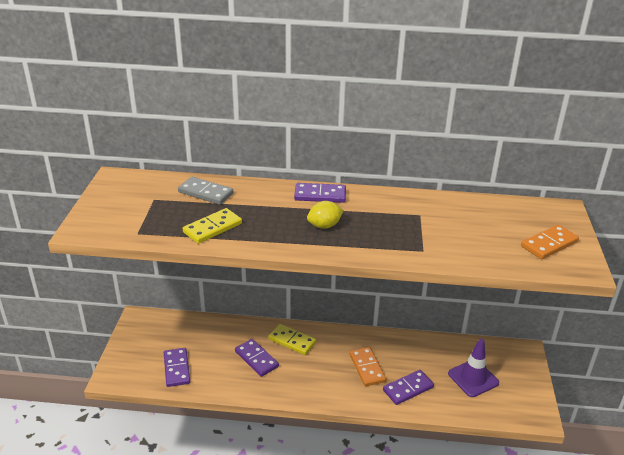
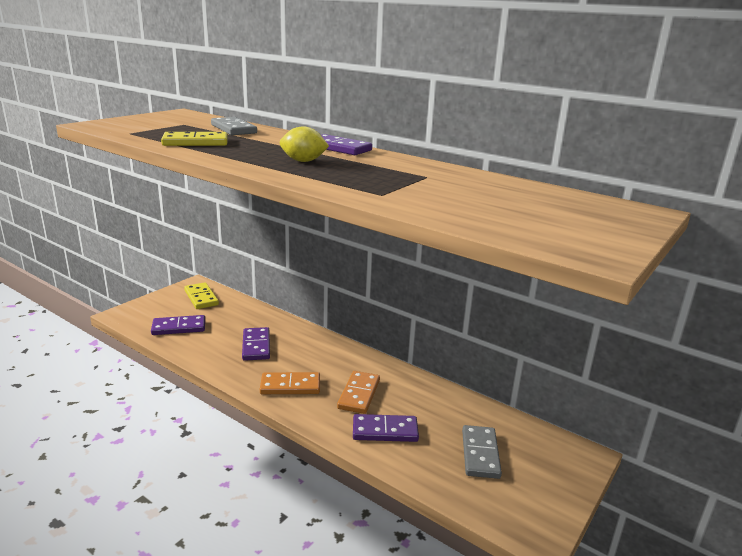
camera: 30 degrees right, 10 degrees down
(176, 369) = (179, 327): purple domino -> purple domino turned 60 degrees clockwise
(292, 341) = (307, 345): yellow domino -> yellow domino (201, 298)
(473, 378) = (480, 454): purple traffic cone -> grey domino
(549, 244) = (572, 227): orange domino -> orange domino (290, 386)

